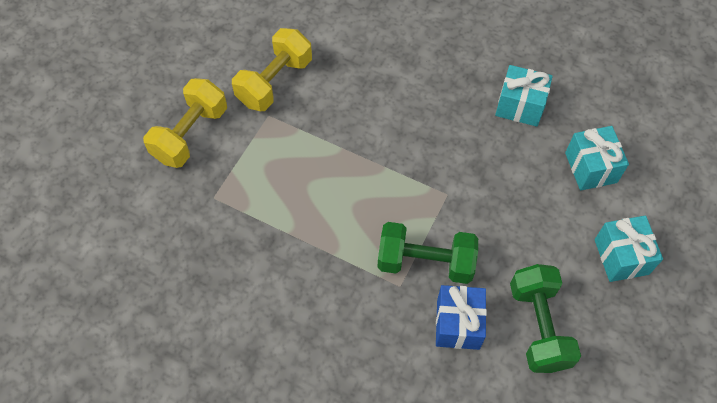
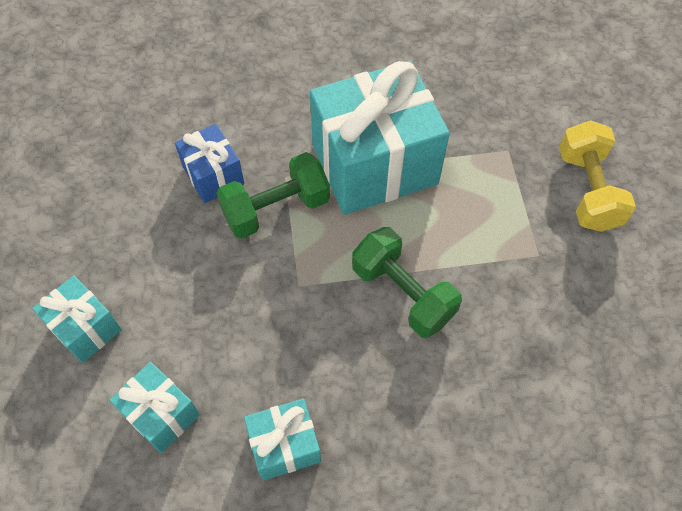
camera: 145 degrees right, 0 degrees up
(275, 82) = (568, 295): yellow dumbbell -> none
(322, 250) = (374, 164): none -> turquoise gift
(538, 326) = (139, 215): green dumbbell -> green dumbbell (403, 293)

